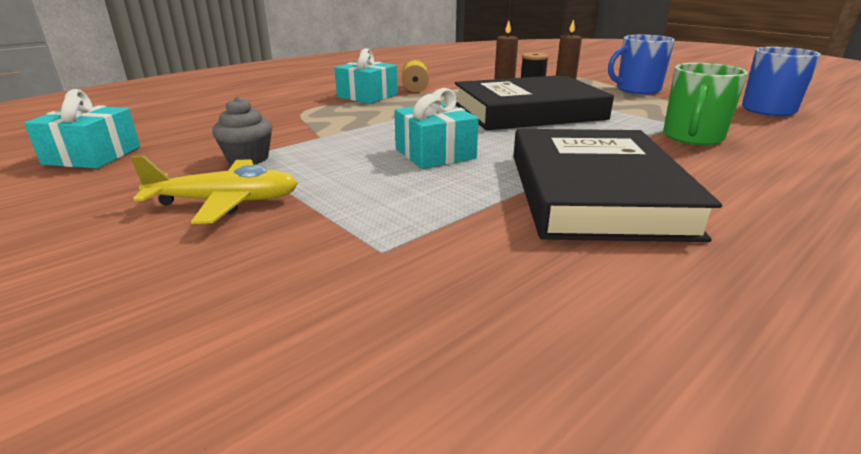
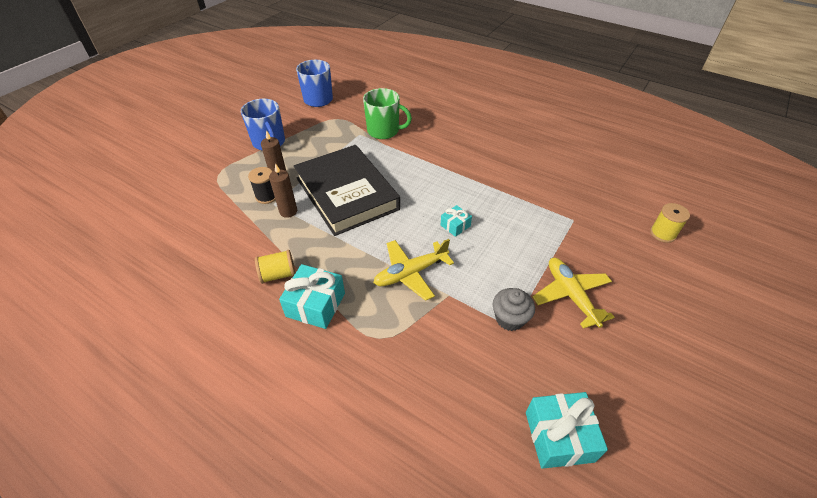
camera: 105 degrees left, 20 degrees up
(223, 387) = (662, 233): none -> yellow spool
(370, 126) = (410, 273): none -> yellow plane
(435, 154) = (455, 226): turquoise gift -> turquoise gift, size x0.56
(594, 193) = (480, 165): black book -> none

